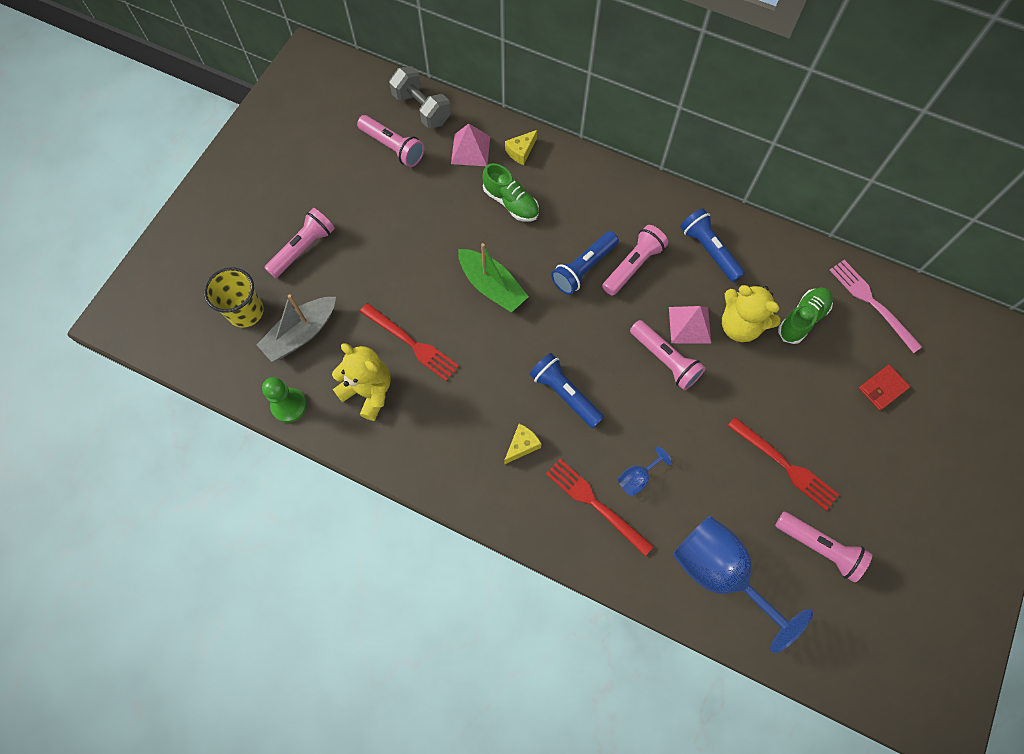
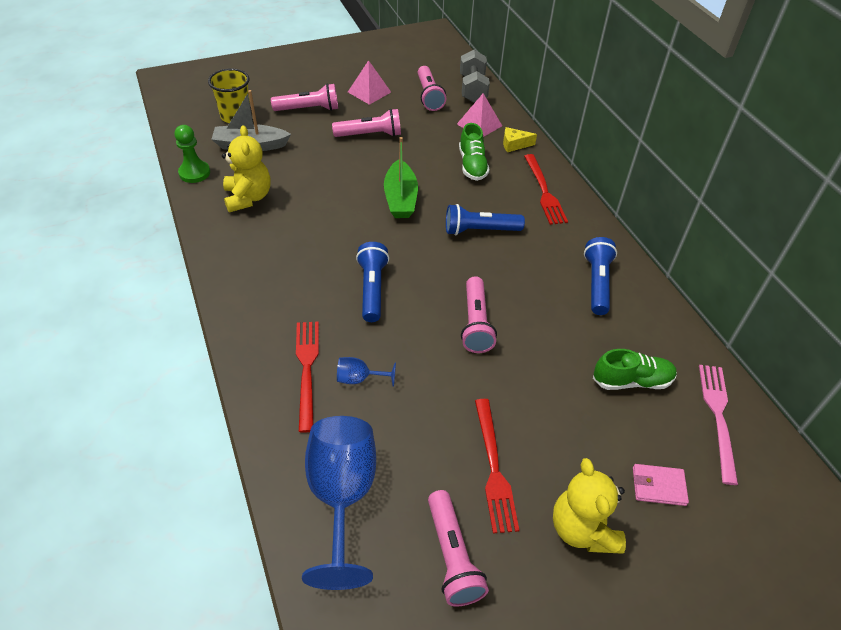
camera: 40 degrees right, 20 degrees down
(411, 343) = (308, 192): red fork -> red fork (544, 192)
(522, 445) = (303, 296): yellow cheese -> none
(633, 266) = (521, 253): pink flashlight -> pink flashlight (370, 135)
(689, 325) = (523, 316): pink pyramid -> pink pyramid (369, 92)
(740, 325) = (567, 346): yellow teddy bear -> yellow teddy bear (582, 529)
(882, 388) = (658, 486): red wallet -> pink wallet

